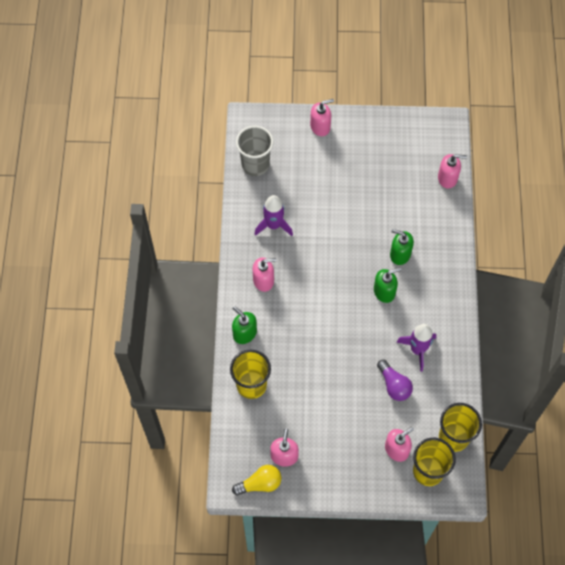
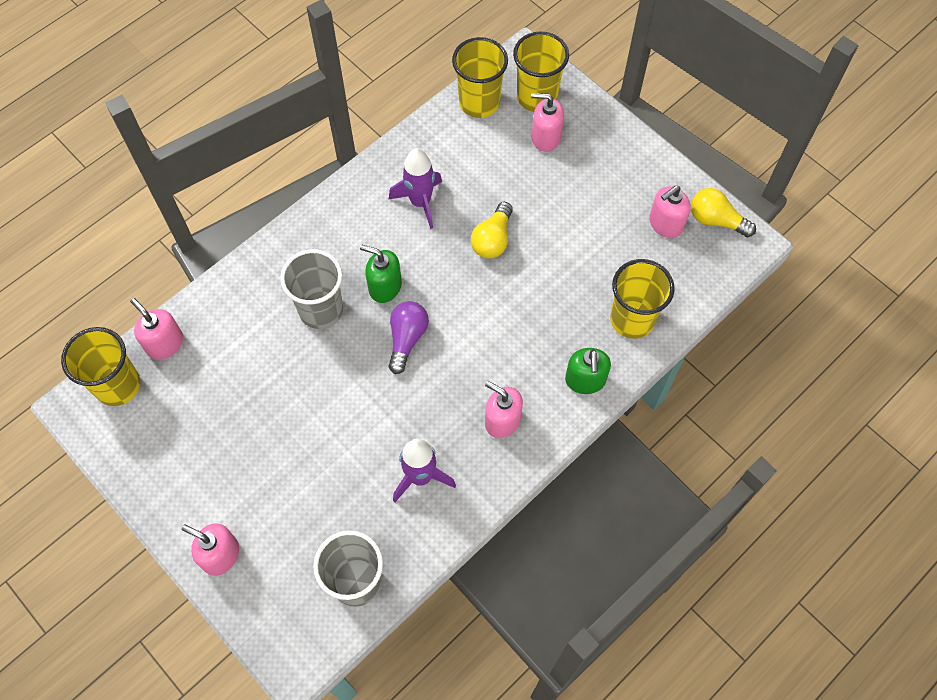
camera: 135 degrees left, 0 degrees up
(361, 364) = (493, 239): none -> yellow light bulb
(394, 385) = (482, 192): purple light bulb -> purple light bulb (407, 339)
(400, 254) = (321, 310): green soap dispenser -> grey cup
(443, 145) = (118, 385): none -> yellow cup

